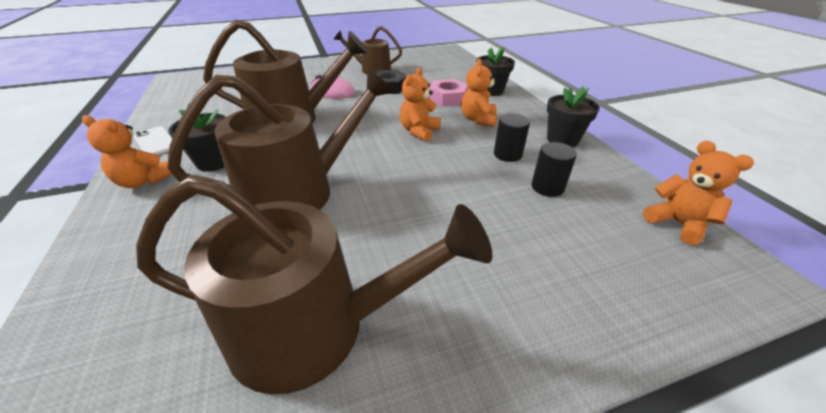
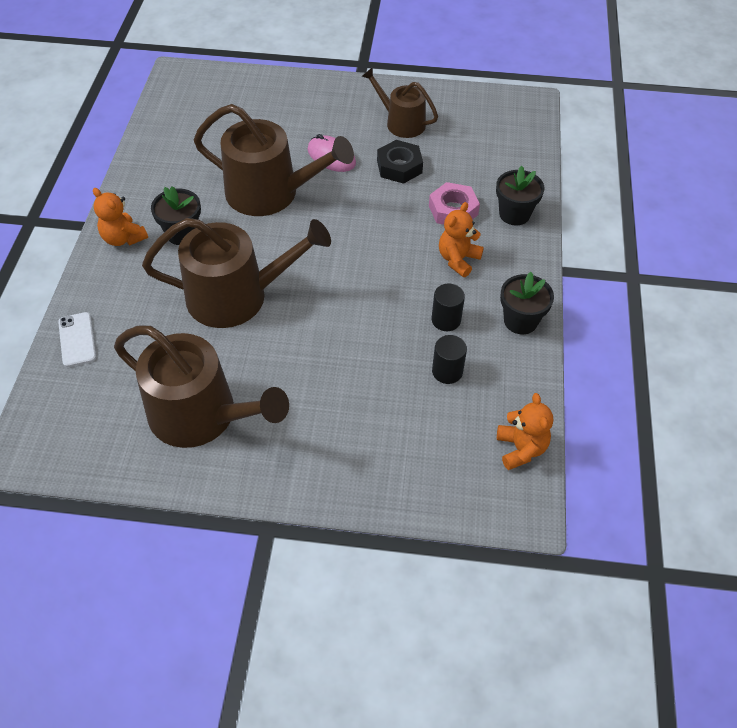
camera: 25 degrees right, 15 degrees up
(155, 142) = (140, 186): white phone -> white phone (77, 339)
(419, 131) = (383, 256): orange teddy bear -> none

